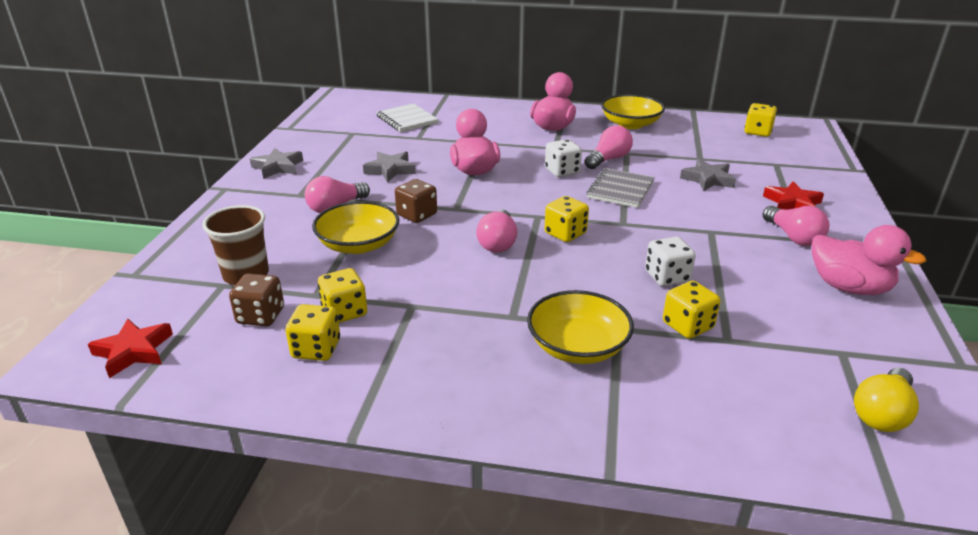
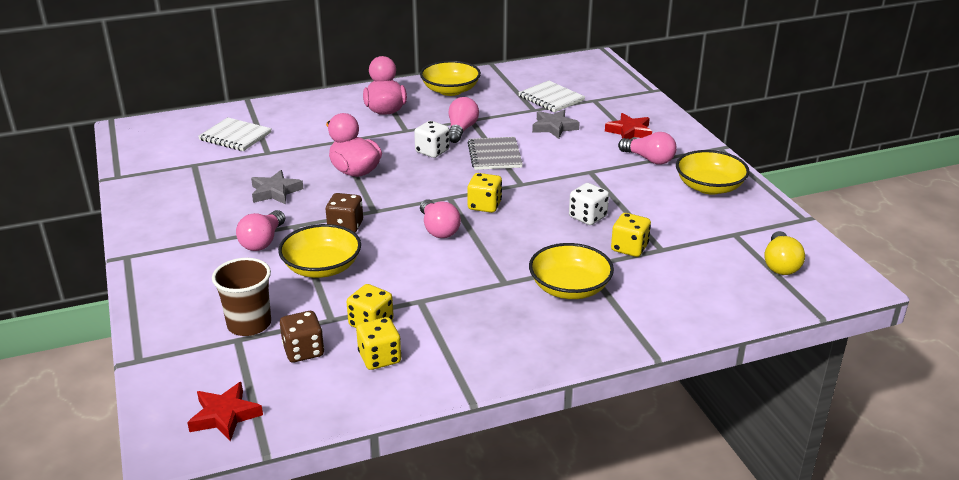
camera: 30 degrees left, 0 degrees up
(278, 167) = (157, 220): grey star -> none
(728, 152) = (551, 98): none -> white notebook
(757, 132) = (559, 73): yellow dice -> none
(849, 287) = (709, 187): pink duck -> yellow bowl

